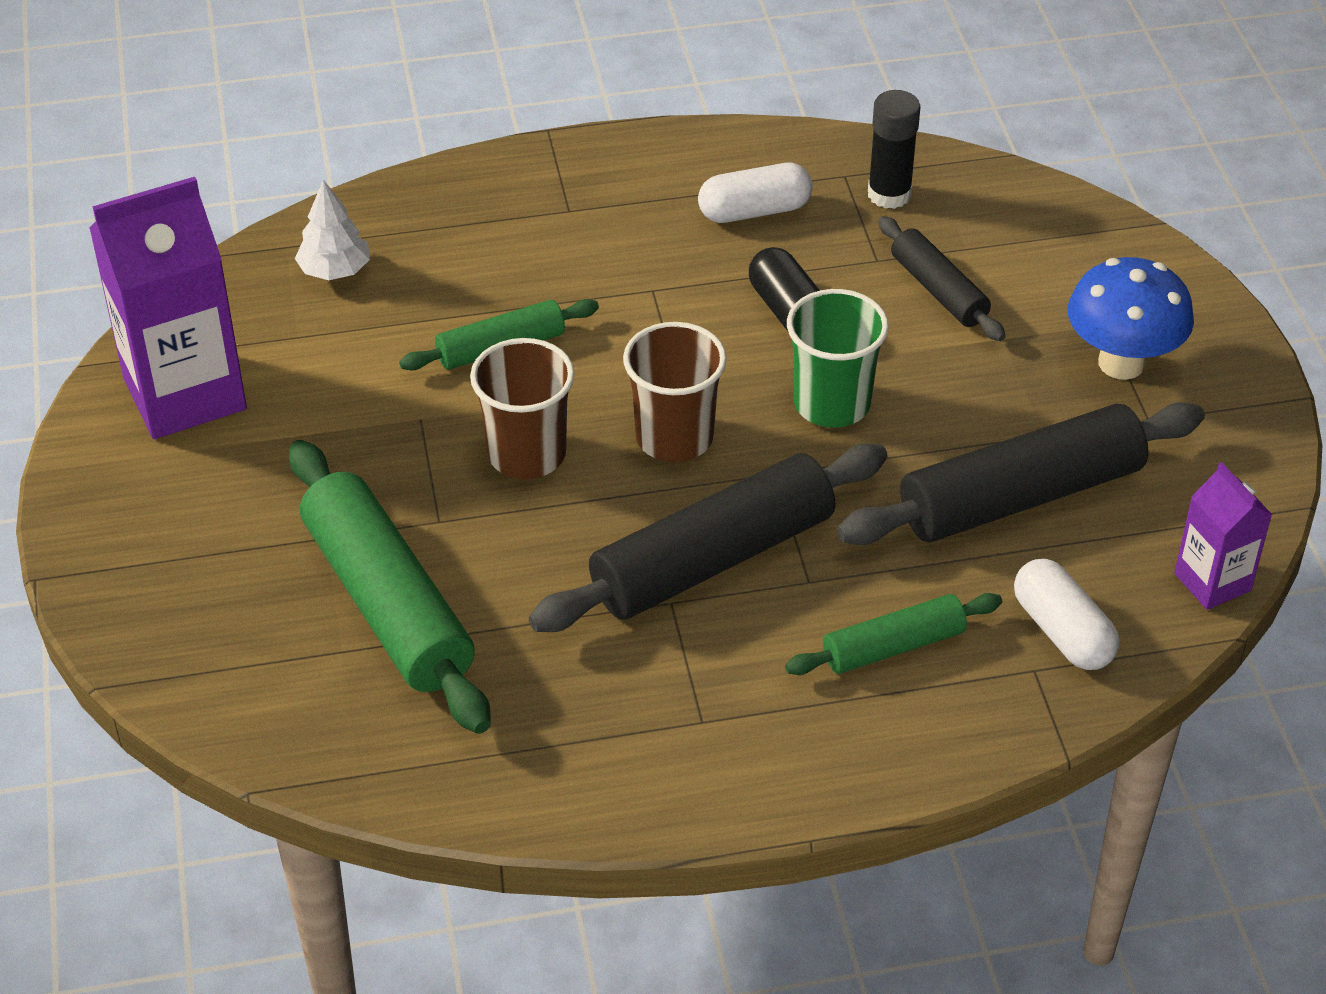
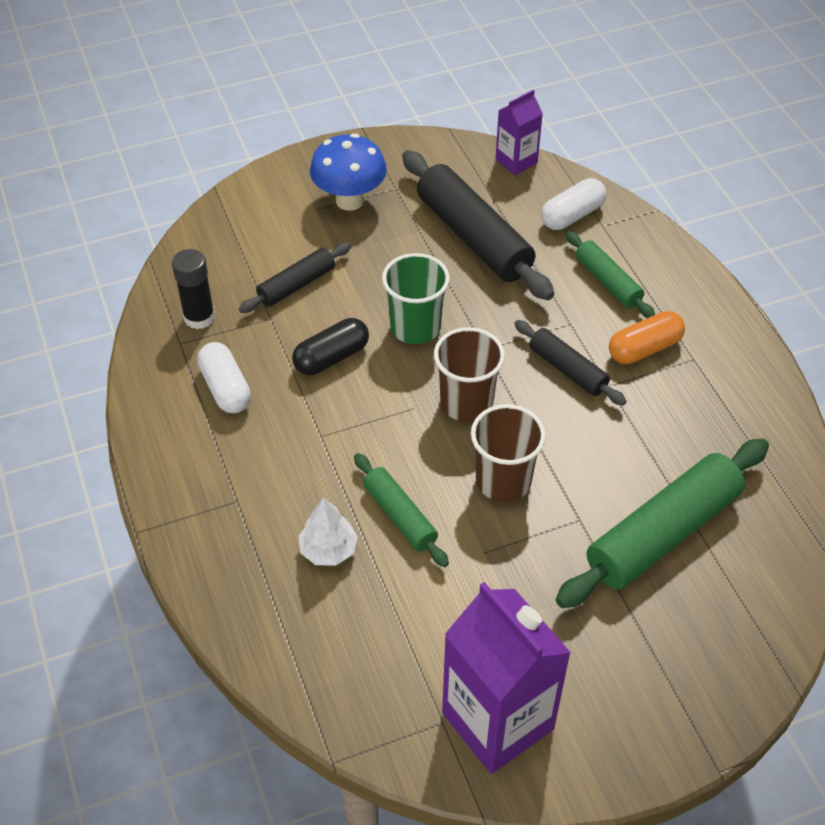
camera: 100 degrees left, 5 degrees up
(335, 271) = (332, 647): white tree -> white tree (328, 549)
(712, 559) = (567, 370): black rolling pin -> black rolling pin, size x0.55
(736, 661) = (644, 348): none -> orange capsule

